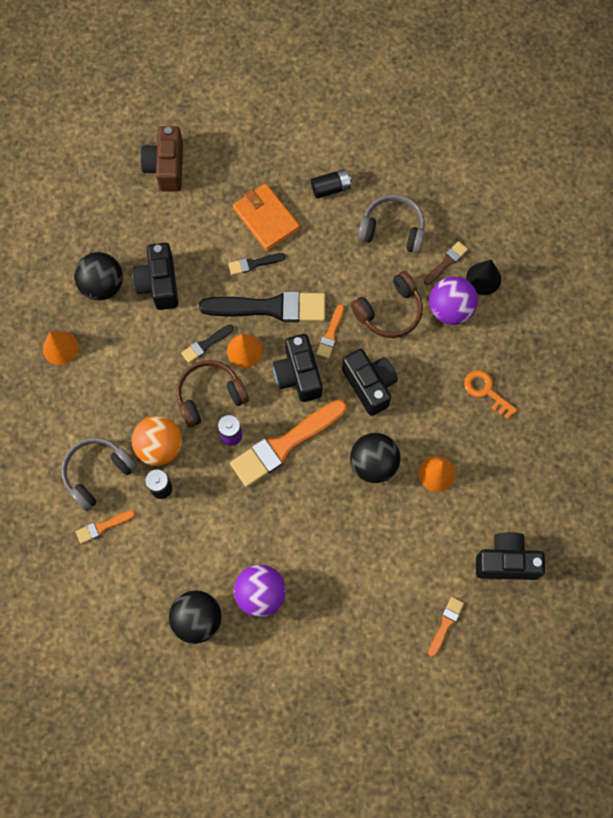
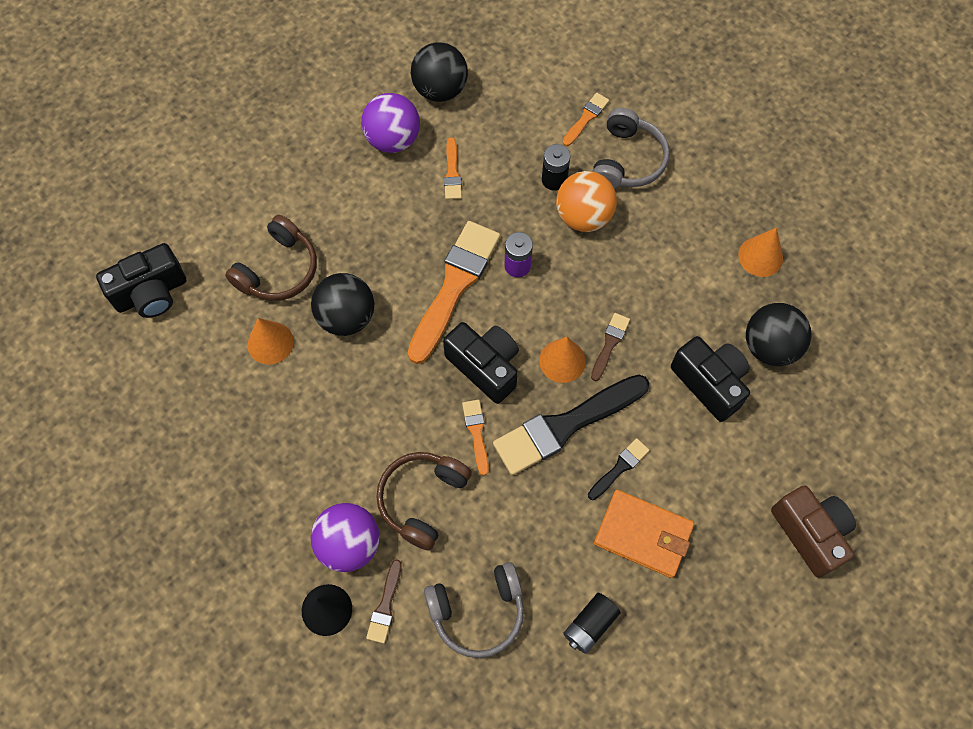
camera: 150 degrees right, 5 degrees down
(205, 344) = (609, 344): black brush -> brown brush
(210, 395) = (567, 293): brown headphones -> brown headphones (278, 269)
(369, 385) = (397, 399): black camera -> none
(445, 624) = (190, 204): orange brush -> orange brush (452, 173)
(486, 391) = (257, 465): orange key -> none

